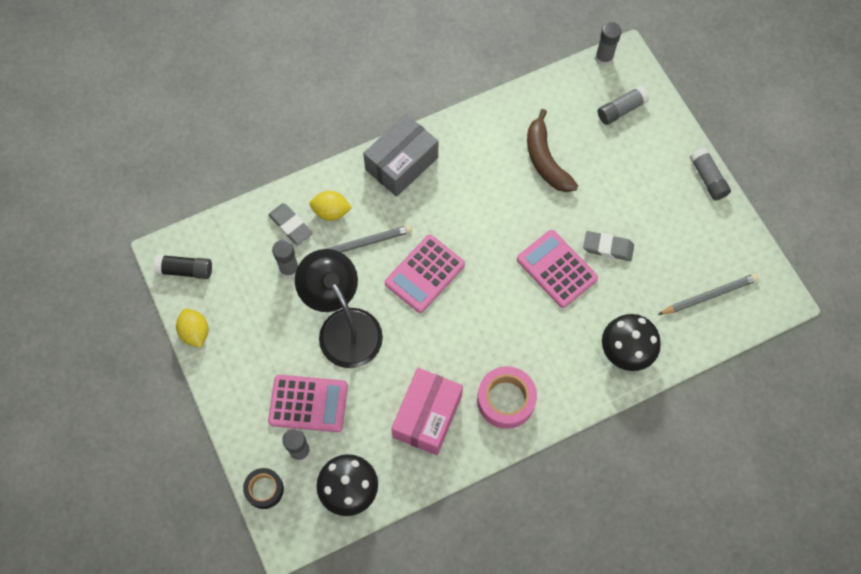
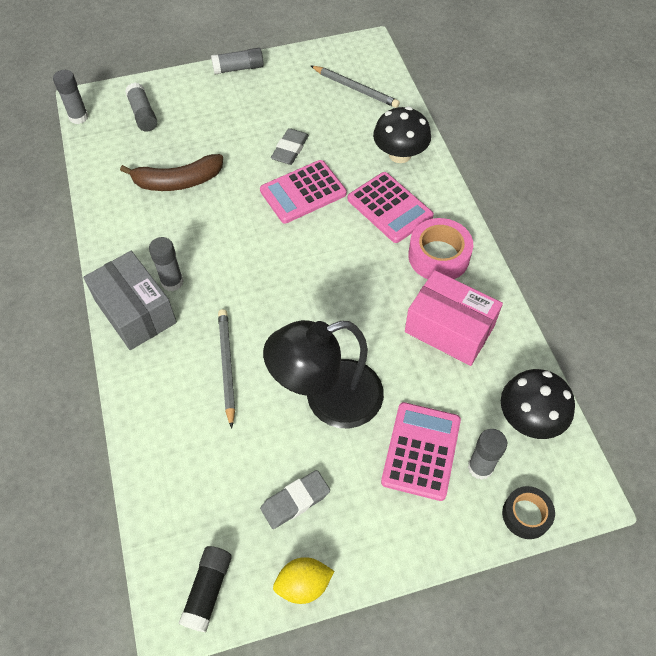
camera: 80 degrees left, 10 degrees down
(289, 269) = (239, 453): grey glue stick -> grey glue stick (172, 282)
(290, 225) = (180, 444): grey eraser -> grey eraser (295, 501)
(331, 212) = (175, 395): yellow lemon -> none
(425, 274) = (281, 308): pink calculator -> pink calculator (389, 208)
(709, 295) = (355, 89): grey pencil -> grey pencil turned 135 degrees clockwise

